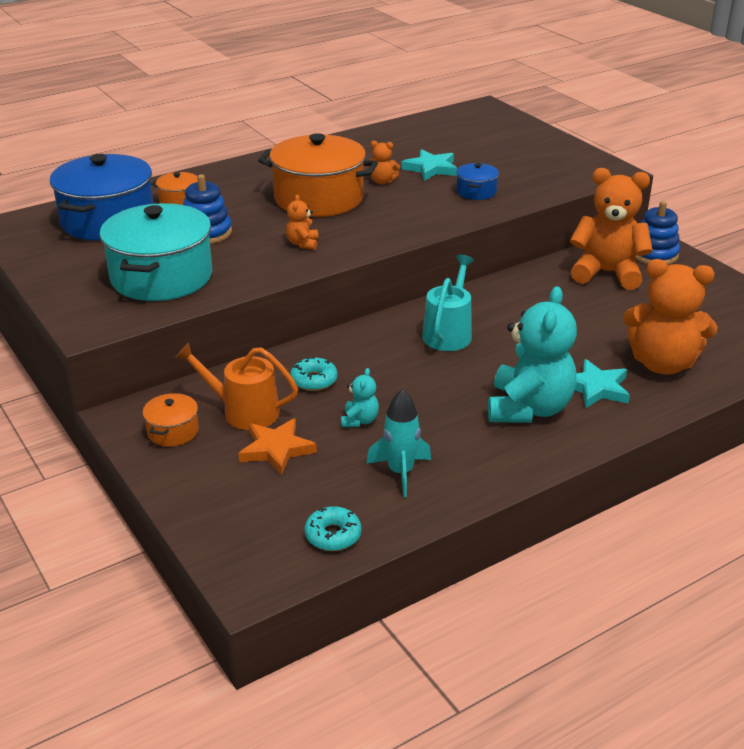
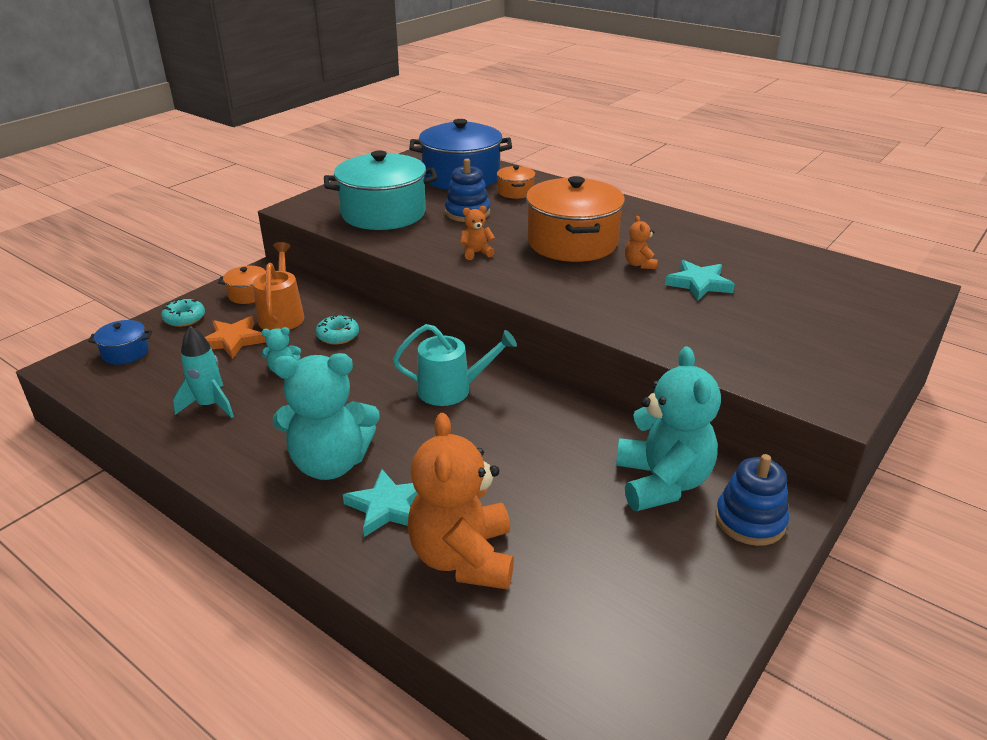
camera: 70 degrees right, 0 degrees up
(333, 535) = (122, 389): turquoise donut -> turquoise donut (184, 318)
(476, 192) = (668, 318): blue pot -> blue pot (125, 352)
(607, 273) = (662, 482): orange teddy bear -> turquoise teddy bear

